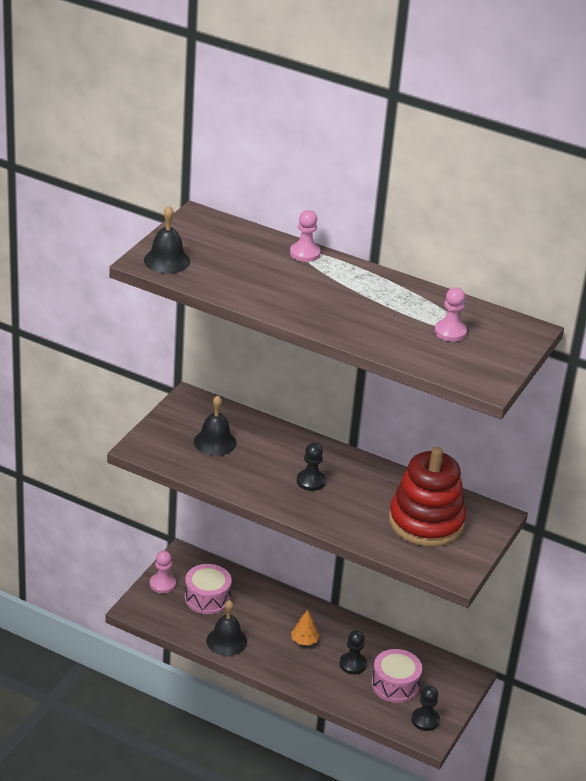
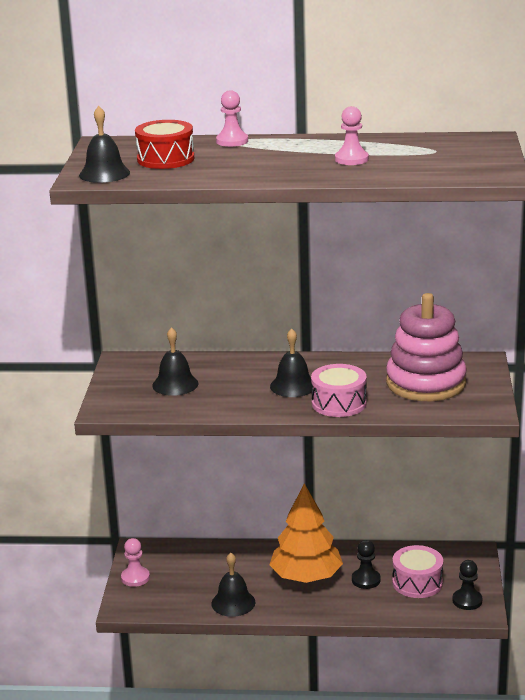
camera: 20 degrees left, 10 degrees down
(207, 598) = (187, 574): pink drum -> pink drum (339, 403)
(230, 258) = (165, 159): none -> red drum
(304, 641) = (306, 577): orange tree -> orange tree, size x2.41
(311, 481) = (293, 386): black pawn -> black bell
(426, 522) = (425, 383): red stacking toy -> pink stacking toy
(450, 332) = (424, 155): pink pawn -> pink pawn (351, 159)

